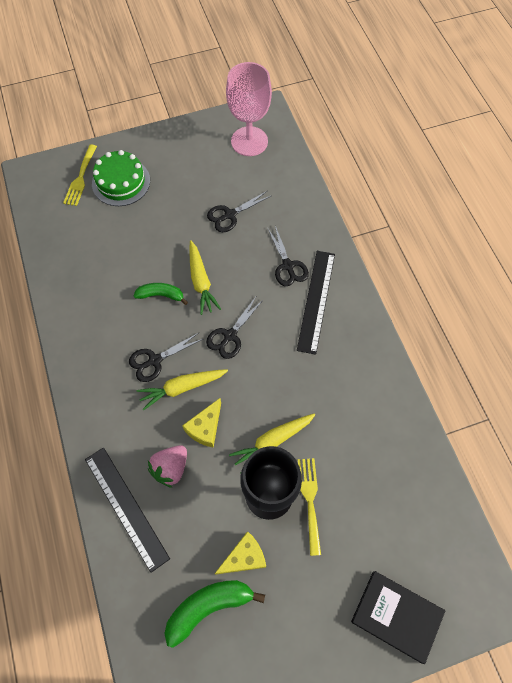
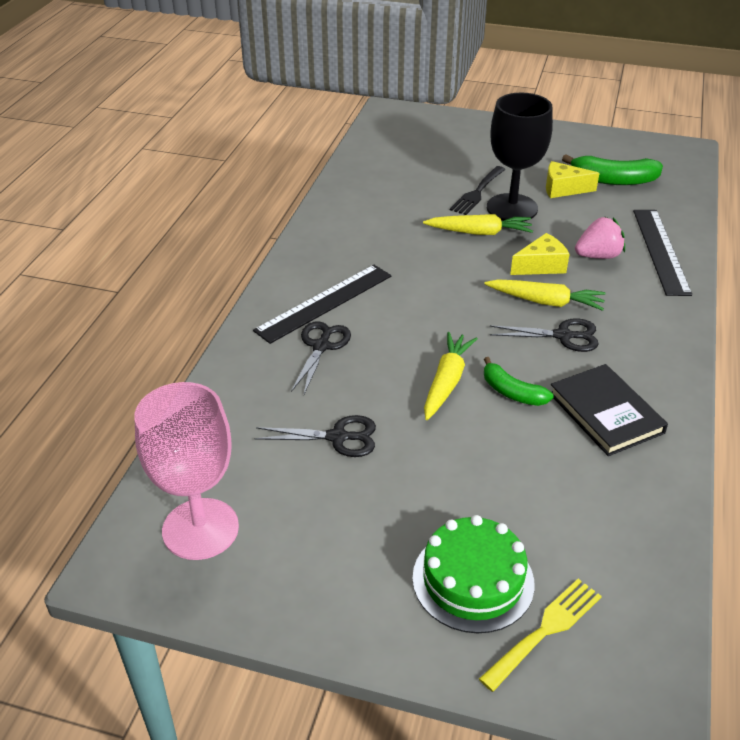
camera: 145 degrees left, 25 degrees down
(230, 336) = (454, 318): black scissors -> none
(310, 500) = (477, 192): yellow fork -> black fork
(396, 616) = (464, 129): black book -> black book (606, 413)

